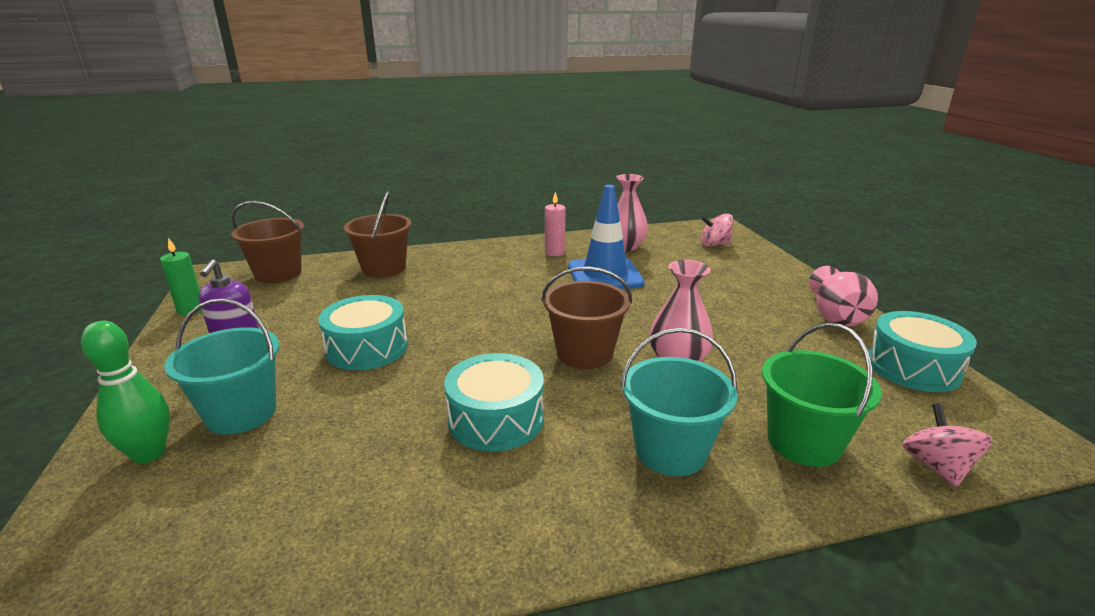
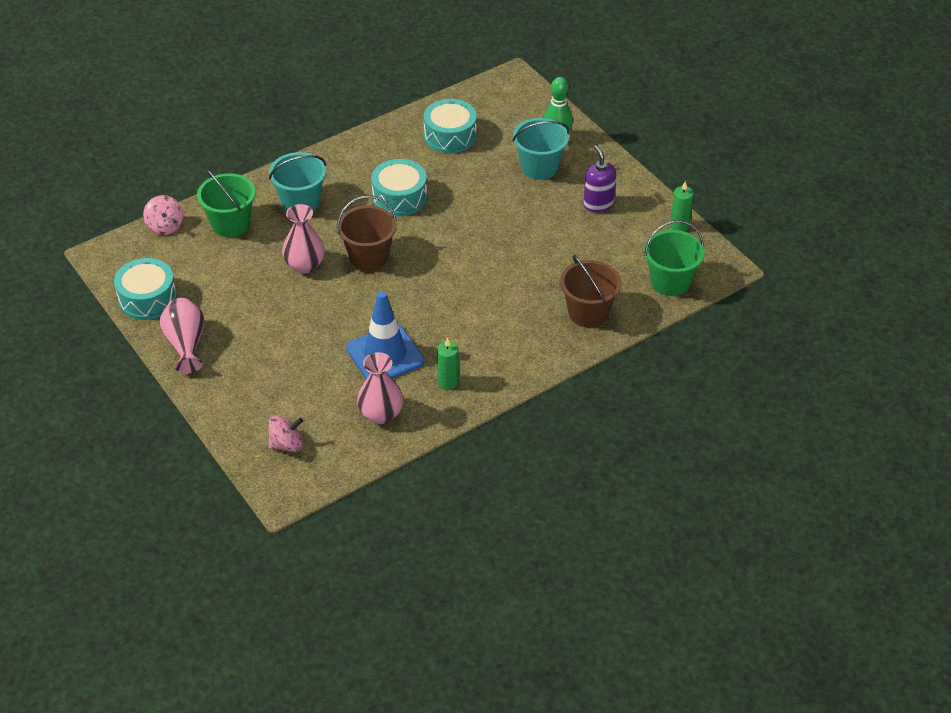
camera: 160 degrees right, 20 degrees up
(278, 274) = (670, 281): brown bucket -> green bucket
(367, 348) = (515, 225): turquoise drum -> turquoise drum (450, 136)
(554, 252) = (448, 382): pink candle -> green candle

